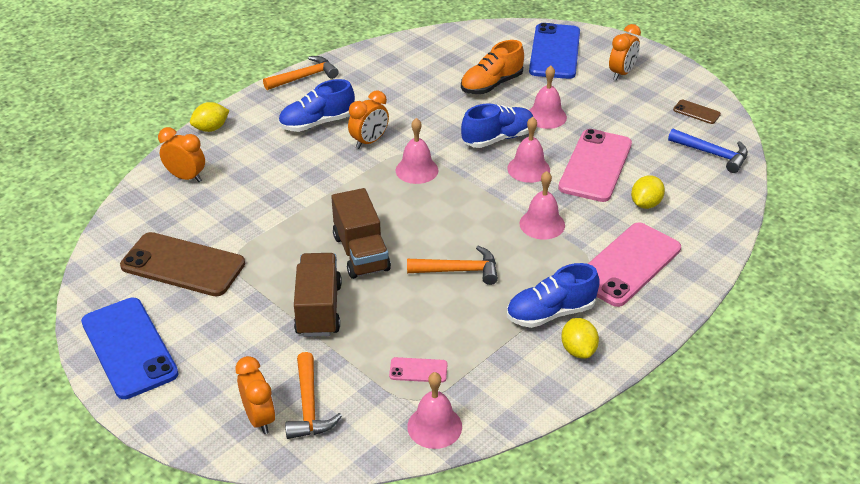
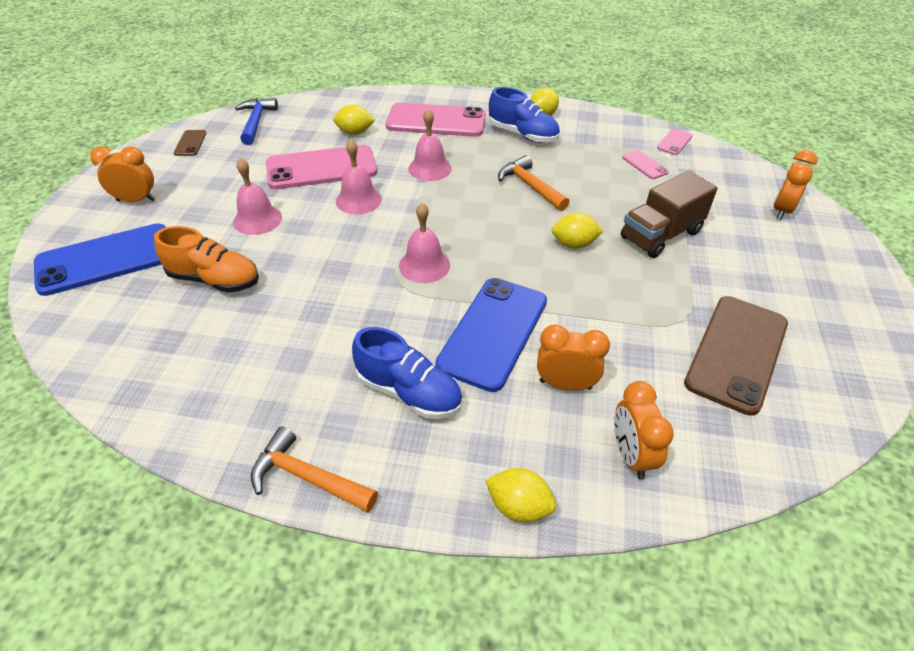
camera: 125 degrees left, 5 degrees up
(129, 348) = (851, 320): blue phone -> blue phone (493, 332)
(183, 265) = (736, 353): brown phone -> brown phone turned 45 degrees clockwise
(309, 406) = (739, 195): orange hammer -> none
(361, 253) = (574, 244): brown truck -> yellow lemon
(369, 141) = (407, 324): orange clock -> orange clock (565, 384)
(434, 426) = (674, 142): pink bell -> pink phone
(498, 138) = (322, 235): blue shoe -> none

